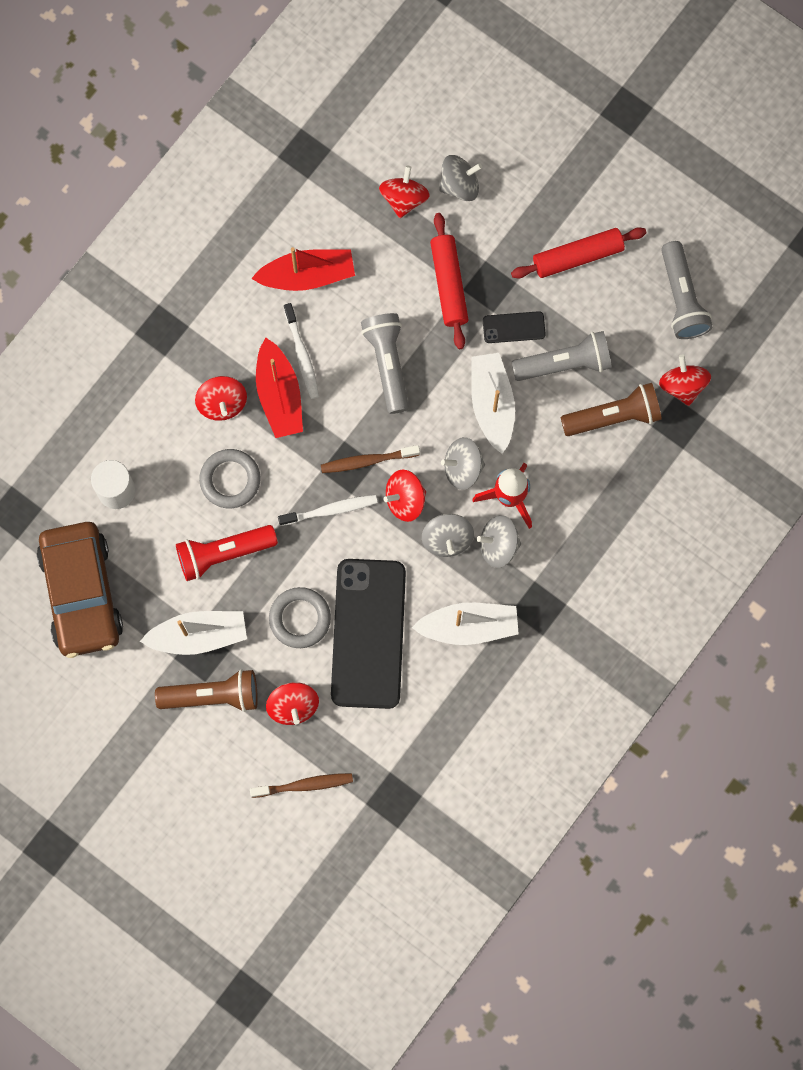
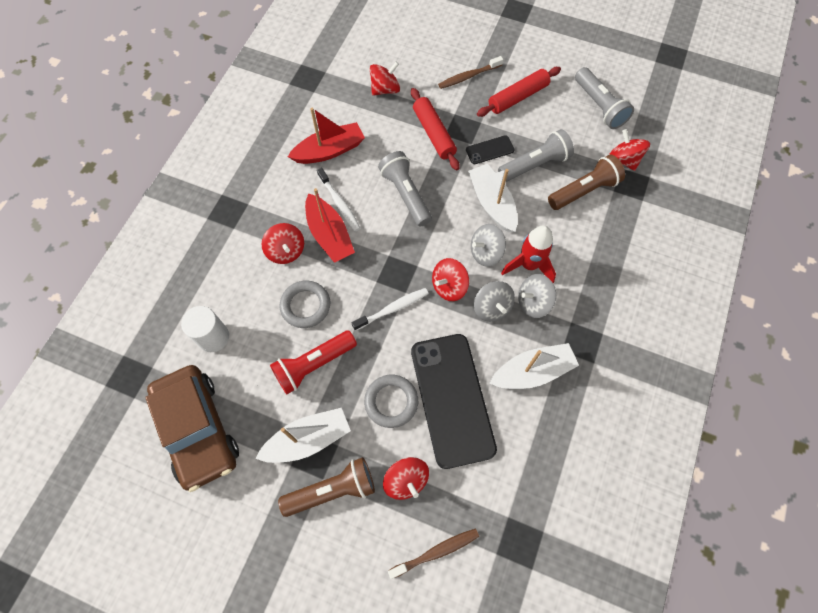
camera: 15 degrees left, 10 degrees down
(368, 461) = (411, 265): brown toothbrush -> brown toothbrush (469, 76)
(404, 198) = (385, 89): red spinning top -> red spinning top turned 60 degrees clockwise
(459, 185) = (421, 73): grey spinning top -> none

